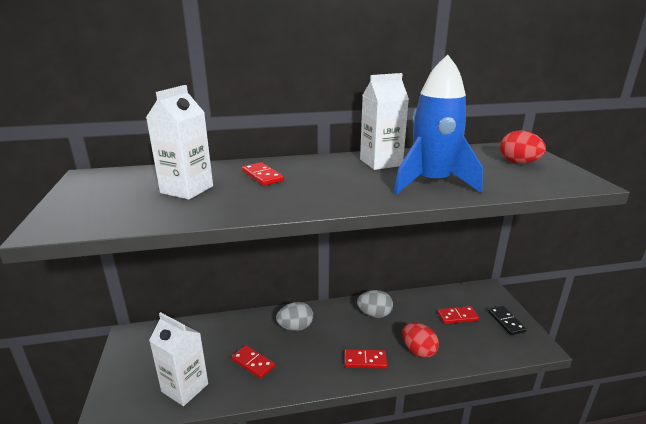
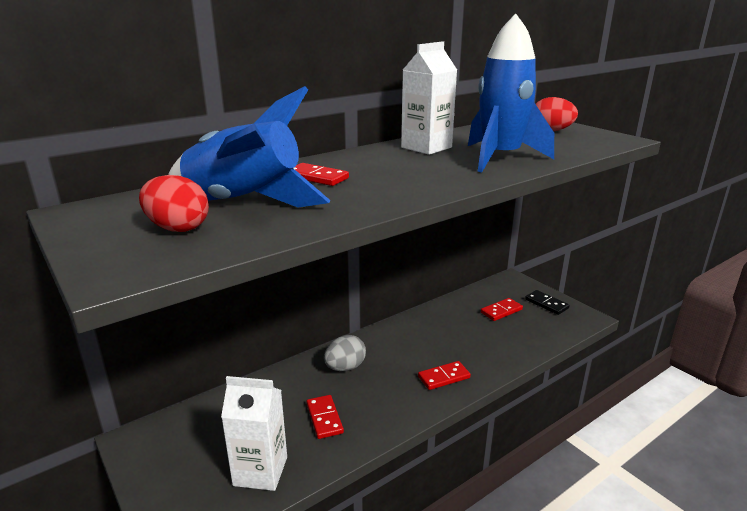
camera: 25 degrees left, 0 degrees up
(187, 189) = (244, 204): white carton -> blue rocket
(253, 363) = (324, 418): red domino -> red domino turned 60 degrees clockwise
(374, 314) = (420, 331): grey egg -> none
(418, 350) = (488, 352): red egg -> red egg (178, 228)

